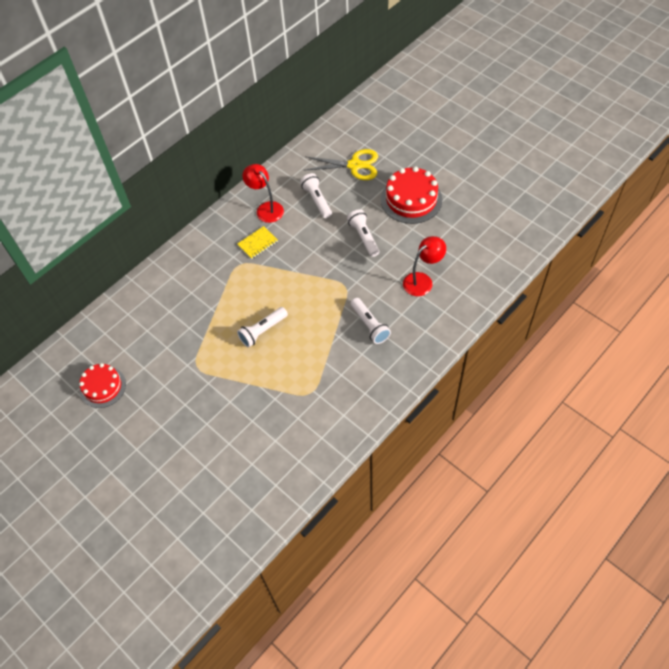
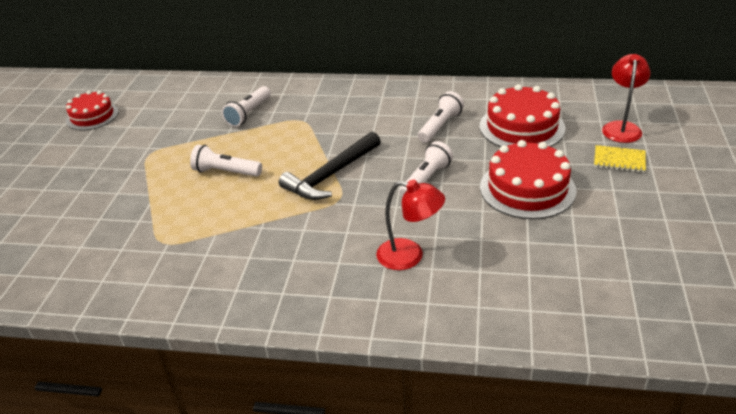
camera: 55 degrees right, 20 degrees down
(258, 243) = (339, 118): yellow notebook -> yellow notebook (619, 160)
(266, 208) = (391, 103): red lamp -> red lamp (621, 127)
(317, 279) = (331, 175): none -> black hammer
(354, 165) = (522, 127): yellow scissors -> red cake
(369, 325) = (297, 244): white flashlight -> white flashlight (248, 113)

